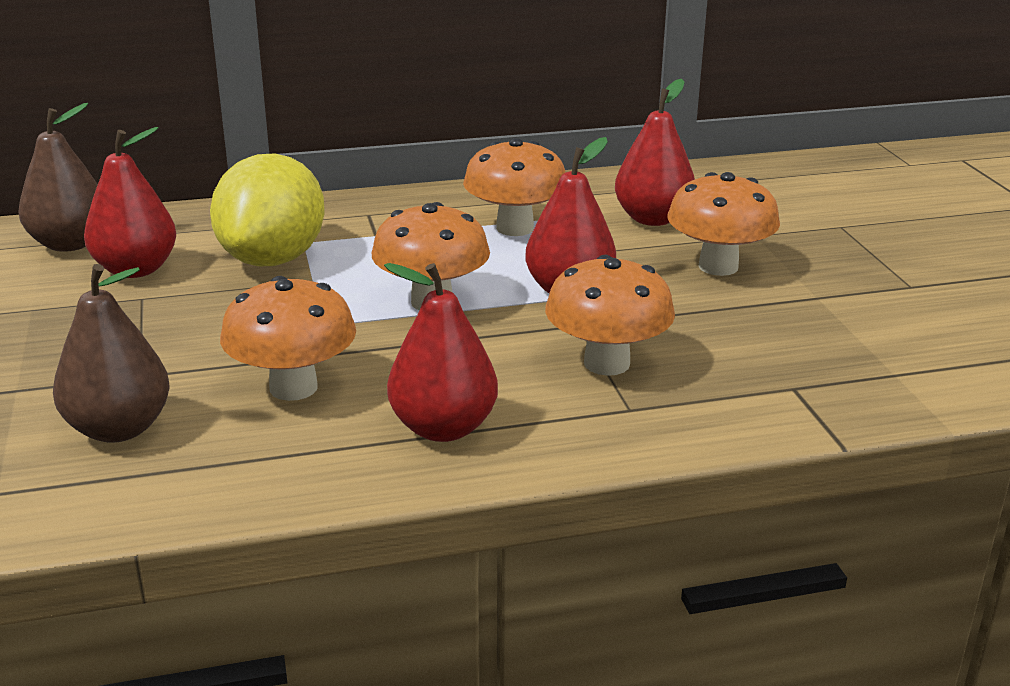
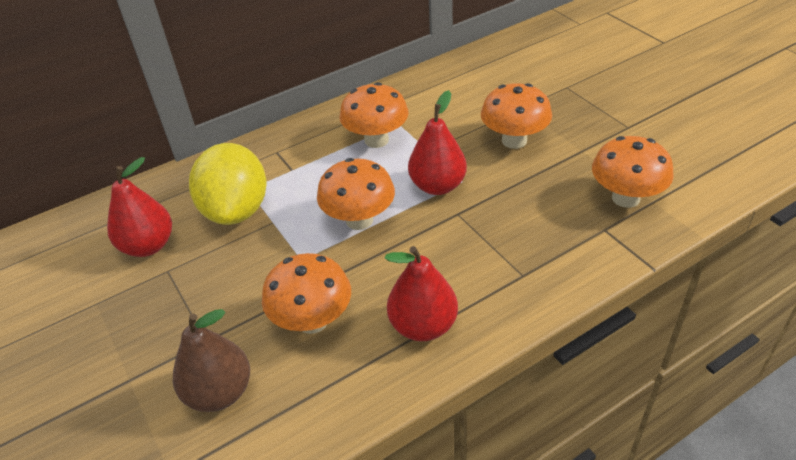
camera: 15 degrees left, 15 degrees up
(70, 244) = (88, 235): brown pear -> none
(606, 363) = (491, 241): orange mushroom -> orange mushroom (626, 198)
(652, 219) = (455, 109): red pear -> none

